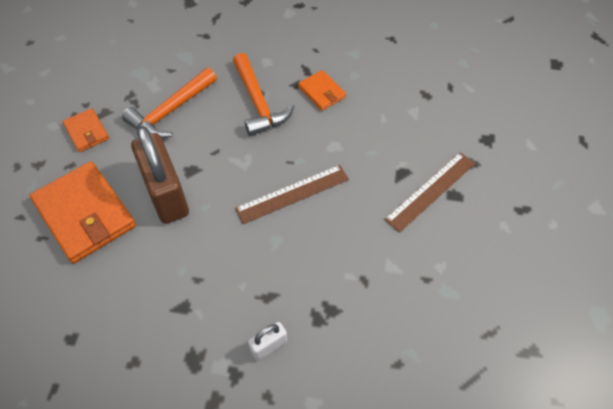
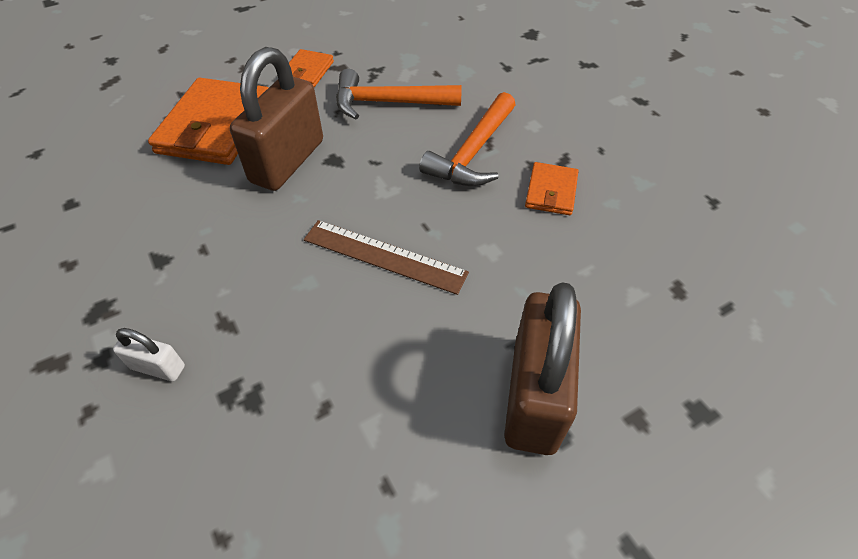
camera: 50 degrees right, 5 degrees down
(430, 191) = (534, 395): brown ruler -> brown padlock

